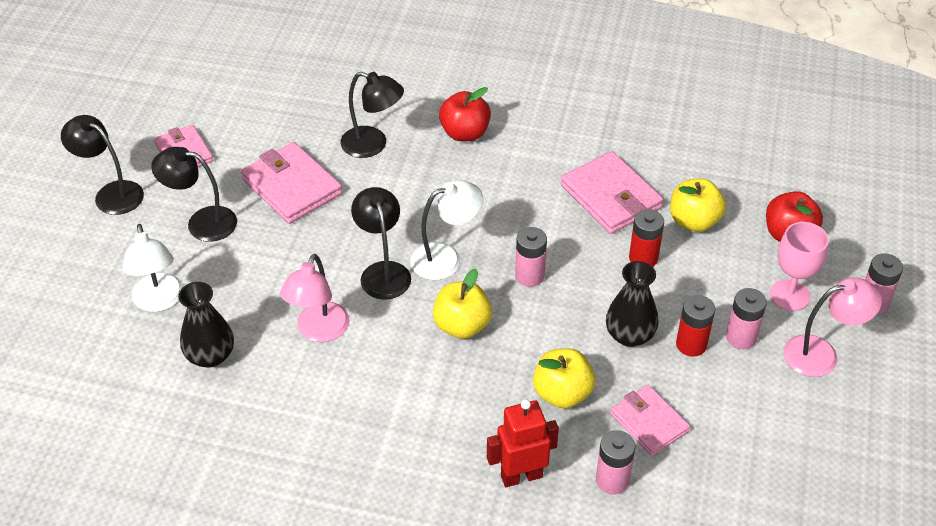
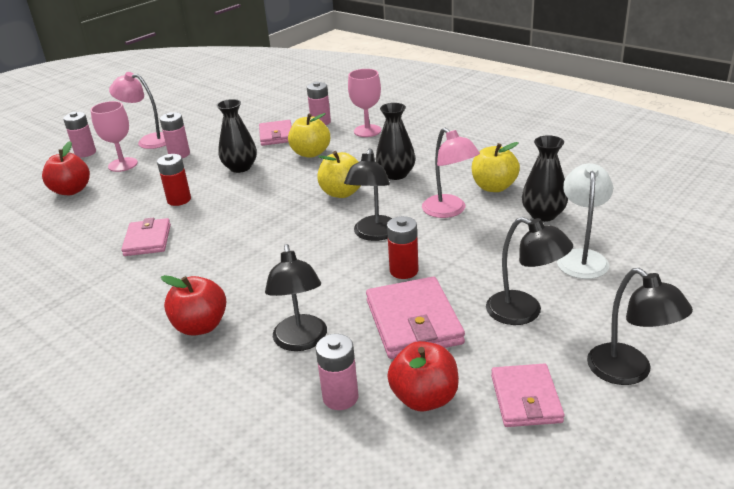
camera: 150 degrees left, 15 degrees down
(255, 133) = (424, 398): none -> red apple
(319, 331) = (449, 211): pink lamp -> pink lamp turned 105 degrees clockwise
(373, 145) = (301, 341): black lamp -> black lamp turned 150 degrees counterclockwise
(417, 381) = (396, 174): none -> black vase
(446, 258) = (317, 231): white lamp -> none
(521, 476) = (367, 131): red robot -> pink goblet
(529, 276) = (267, 208): pink battery -> pink battery (340, 397)
(611, 196) = (147, 240): pink wallet -> pink wallet, size x0.66
(691, 344) = (211, 157): red battery -> red battery (404, 270)
(694, 221) = (115, 211): yellow apple -> yellow apple (494, 187)

